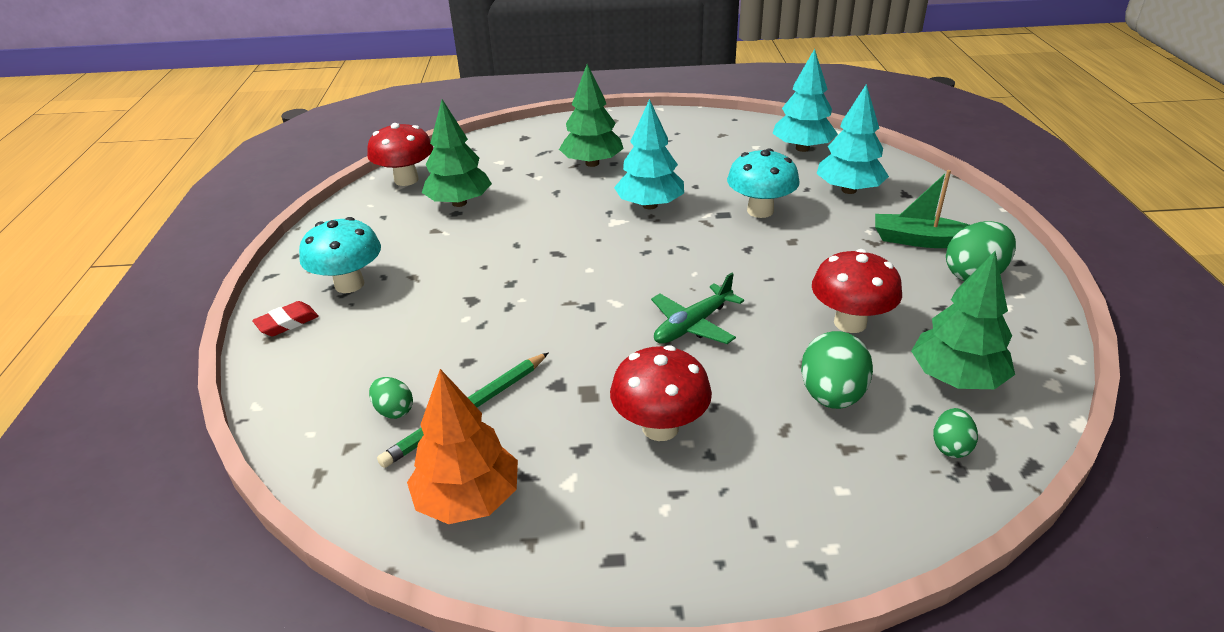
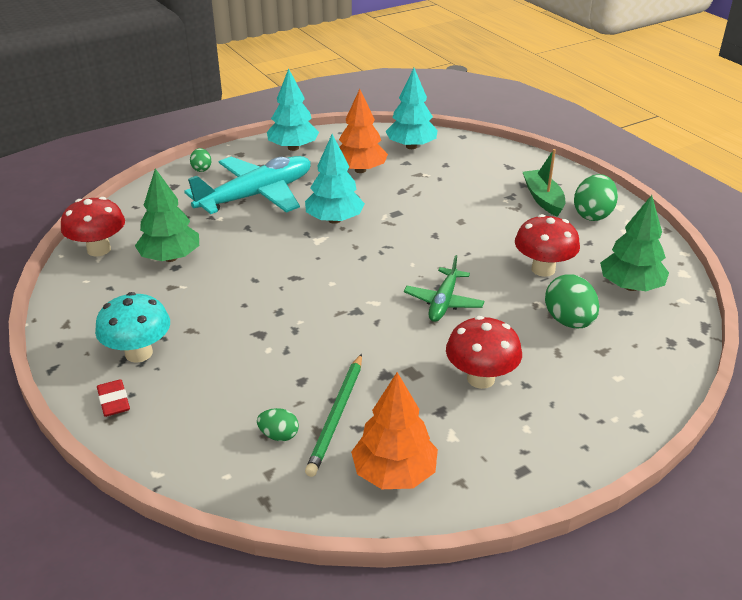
camera: 30 degrees left, 0 degrees up
(287, 323) = (114, 401): red eraser -> red eraser turned 45 degrees counterclockwise
(592, 163) = (256, 195): green tree -> turquoise plane
(722, 161) = (360, 170): none -> orange tree
(760, 211) = (420, 204): turquoise mushroom -> none
(848, 190) = (469, 172): turquoise tree -> turquoise tree (293, 148)
(920, 240) = (543, 199): green boat -> green boat turned 90 degrees clockwise
(950, 447) = (657, 330): green egg -> green egg (201, 169)

